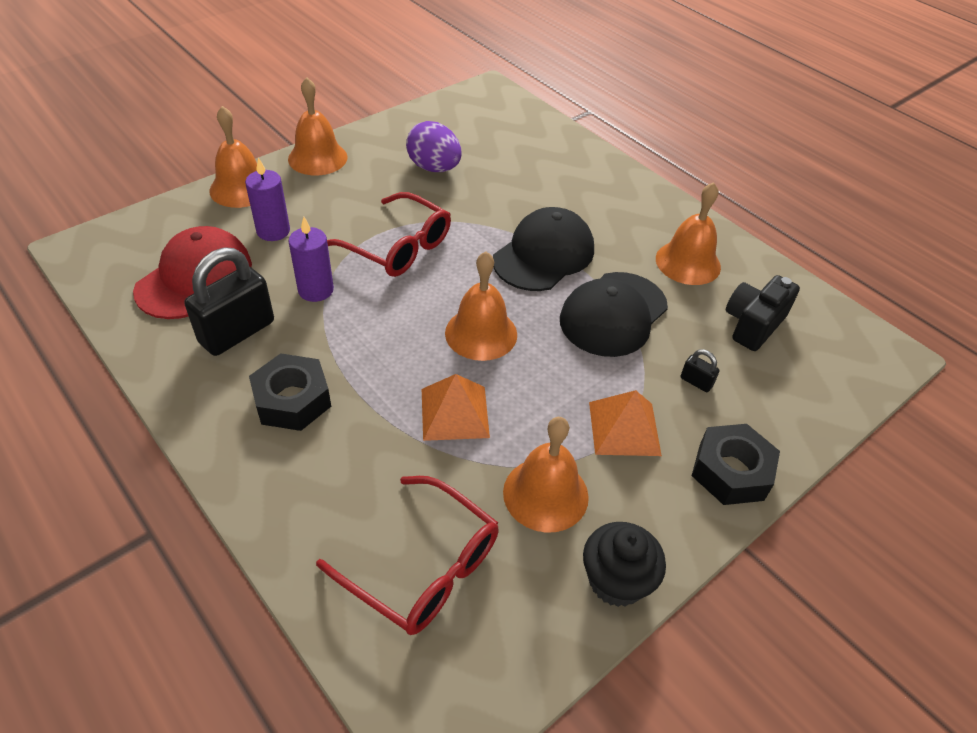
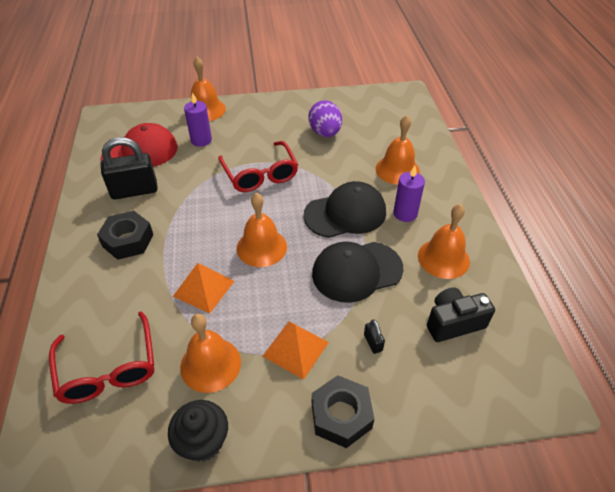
camera: 35 degrees right, 0 degrees up
(315, 290) = (193, 183): purple candle -> purple candle (405, 213)
(317, 158) = (262, 105): orange bell -> orange bell (397, 170)

